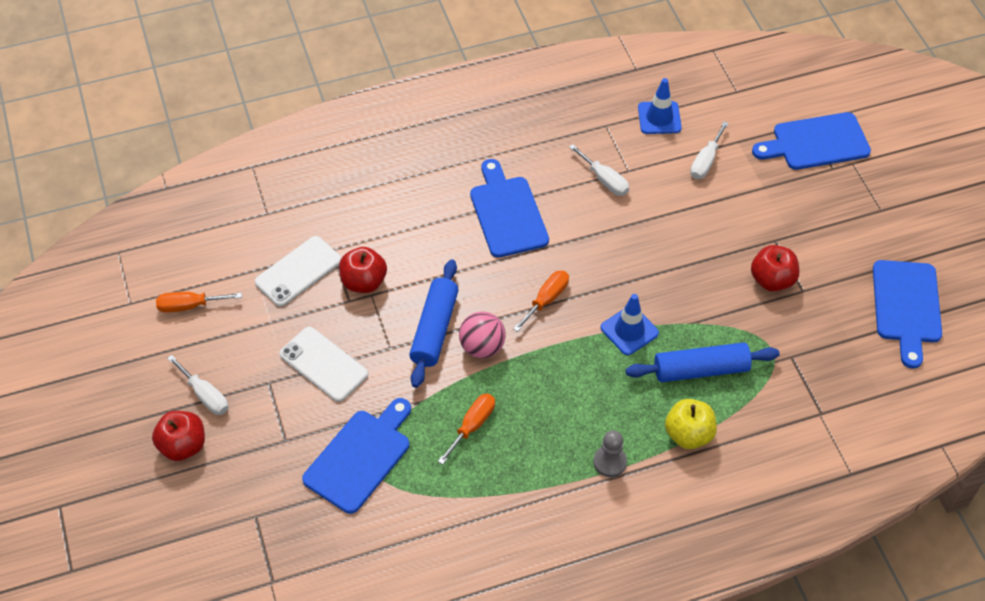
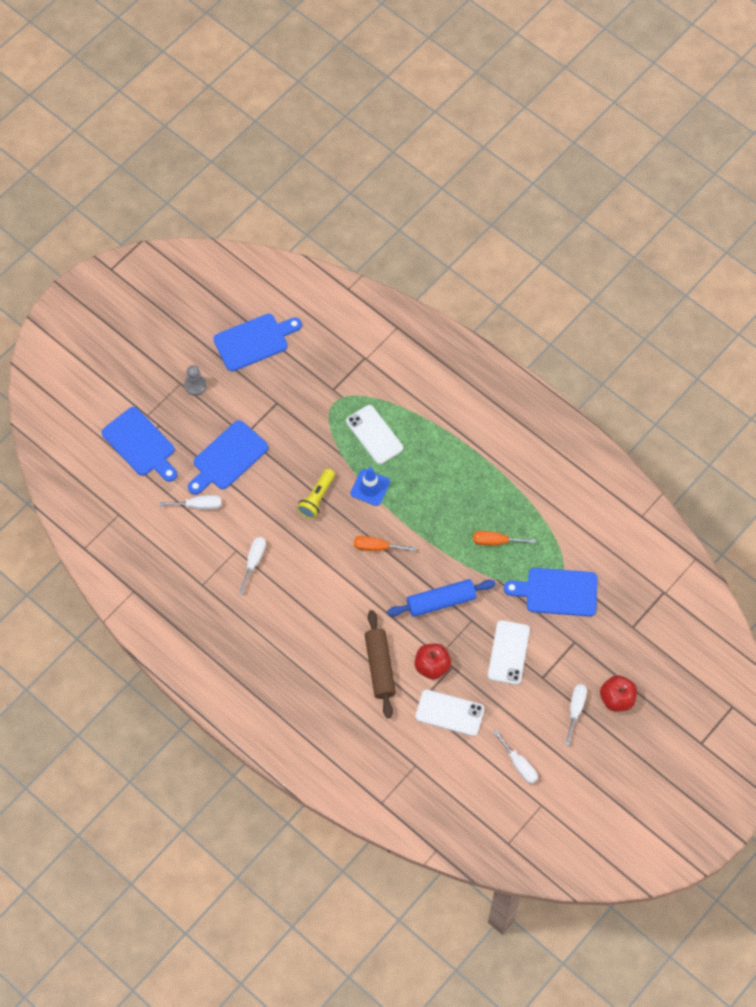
camera: 120 degrees left, 10 degrees up
(189, 306) = (519, 765): orange screwdriver -> white screwdriver
(399, 234) = (380, 667): none -> brown rolling pin
(482, 347) = (436, 566): pink ball -> none
(507, 213) = (320, 608): blue cutting board -> blue cutting board (227, 458)
(609, 462) = (471, 454): grey pawn -> grey pawn (195, 385)
(647, 271) = (317, 498): none -> yellow flashlight
(659, 118) = (174, 553): blue traffic cone -> none
(688, 434) = (425, 421): yellow apple -> none
(700, 369) = (374, 434): blue rolling pin -> white phone
(772, 280) = (279, 423): red apple -> none

